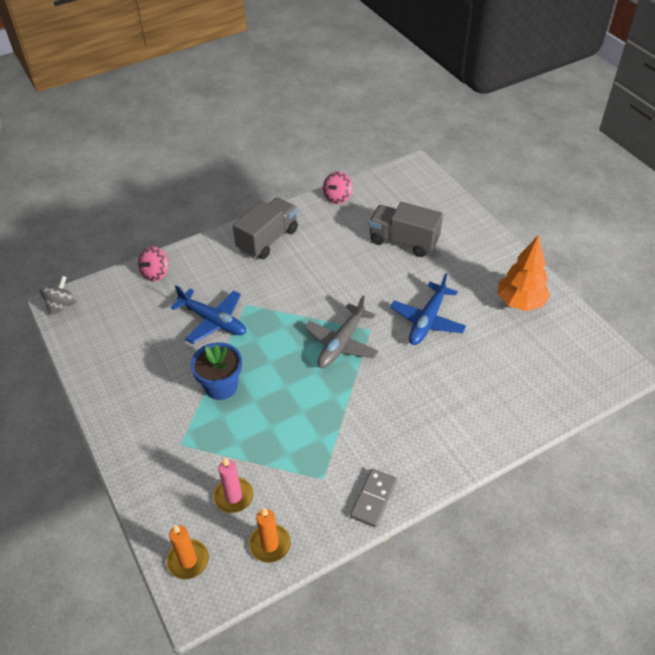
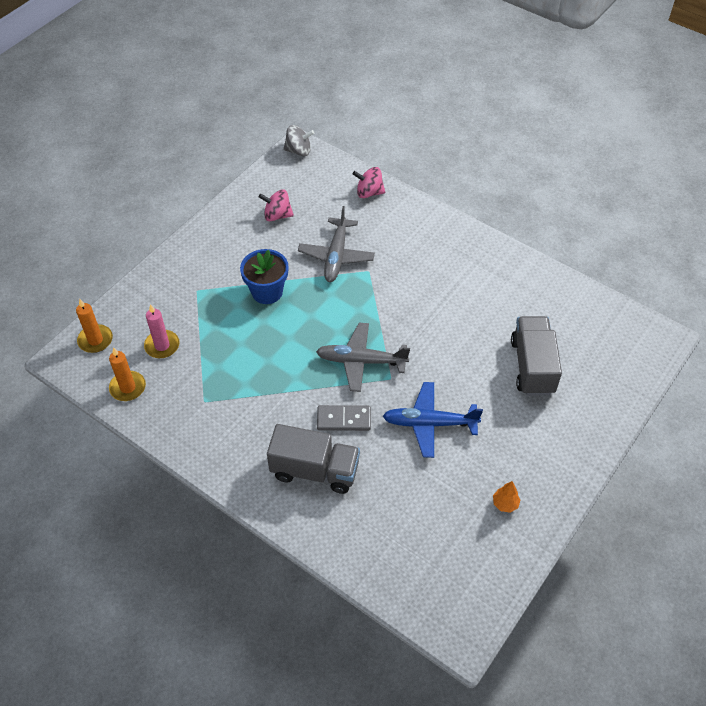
camera: 65 degrees right, 5 degrees up
(213, 321) = (336, 255): blue plane -> grey plane
(267, 240) = (462, 253): grey truck -> grey truck (315, 470)
(337, 197) = (561, 286): pink spinning top -> pink spinning top (277, 215)
(373, 499) = (198, 446): grey domino -> grey domino (343, 419)
(520, 303) = (505, 504): orange tree -> orange tree, size x0.45

